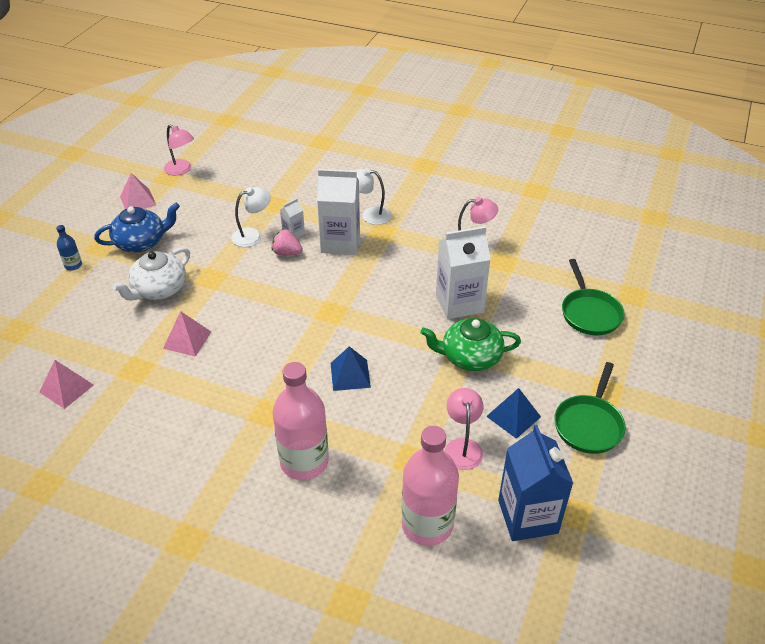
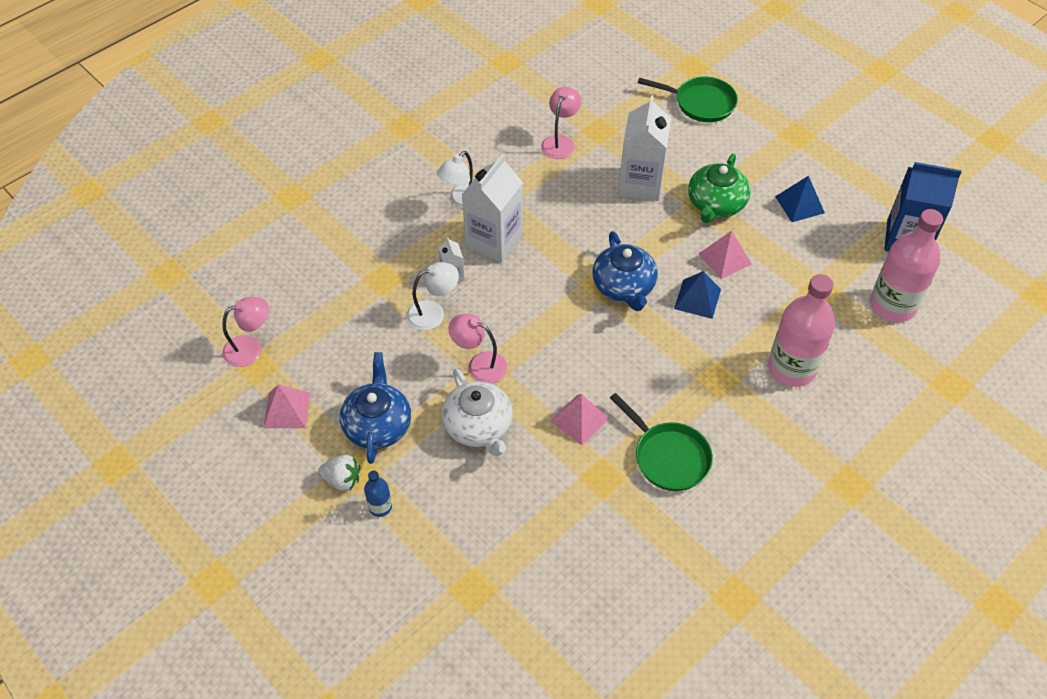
camera: 65 degrees left, 10 degrees up
(66, 388) = (601, 551): pink pyramid -> pink pyramid (725, 259)
(89, 242) = (342, 480): none -> white strawberry
(253, 235) = (433, 313): white lamp -> white lamp turned 75 degrees clockwise
(287, 253) = (484, 292): pink strawberry -> none
(336, 326) = (624, 287): none -> blue teapot
(462, 447) = (819, 251): pink lamp -> pink lamp (479, 365)
(589, 424) = (828, 162): green pan -> green pan (668, 456)

